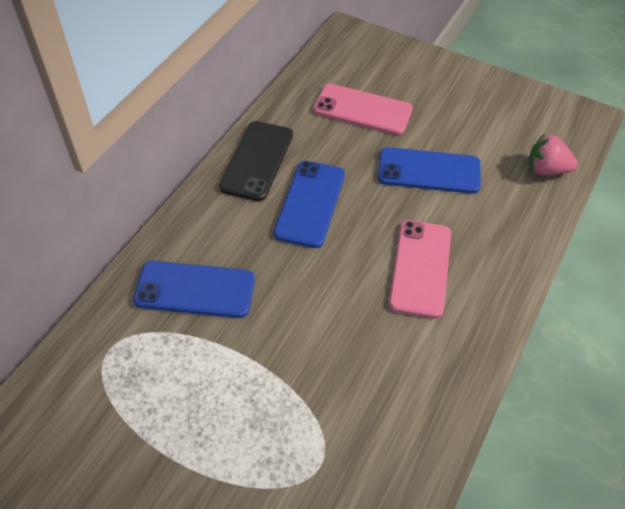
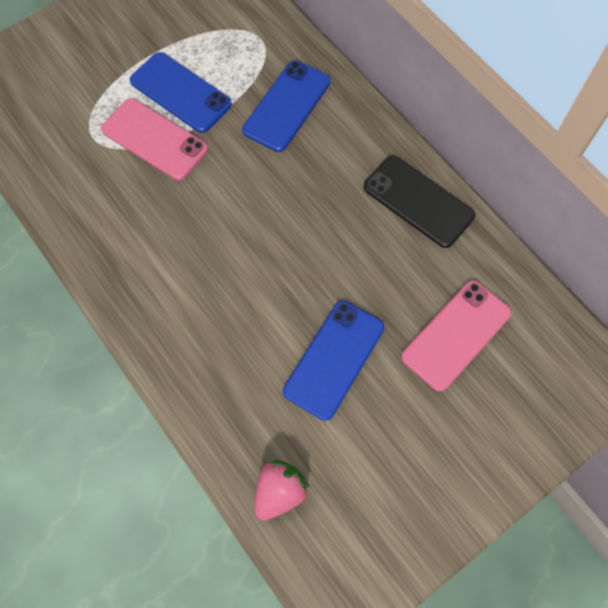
camera: 115 degrees right, 15 degrees up
(310, 203) = (340, 226): blue phone -> blue phone (180, 93)
(420, 268) = (219, 288): pink phone -> pink phone (154, 139)

